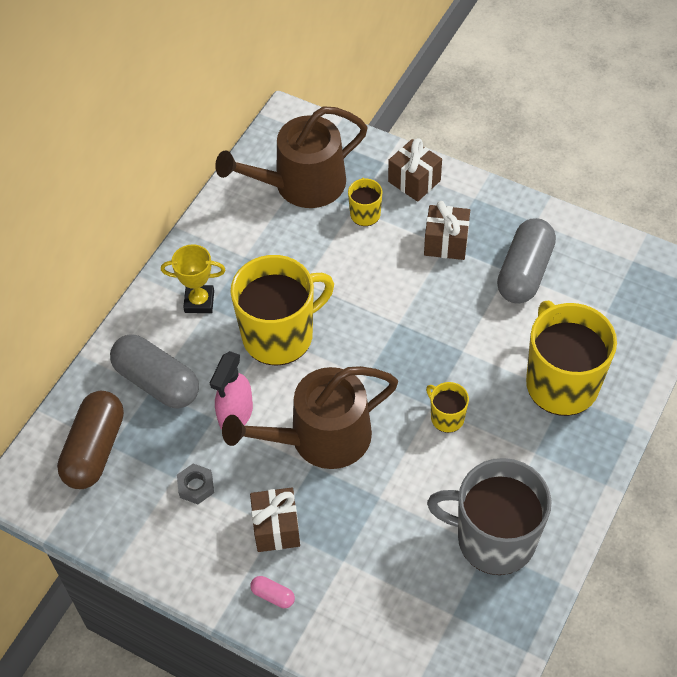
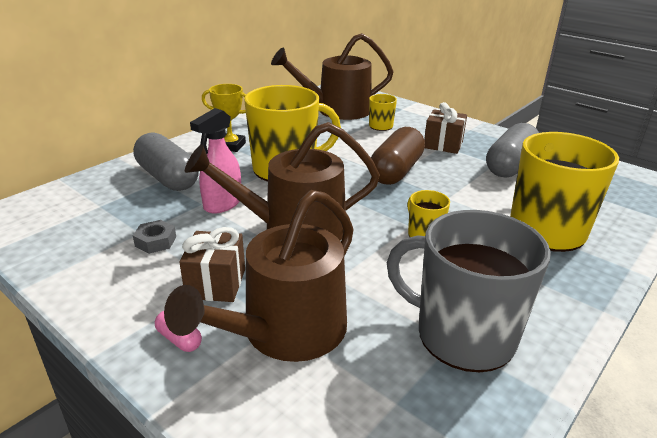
camera: 10 degrees right, 25 degrees down
(95, 449) = (84, 205): brown capsule -> brown capsule (396, 171)
(354, 568) = (286, 332): none -> brown watering can
(414, 181) = (423, 118): brown gift -> none

